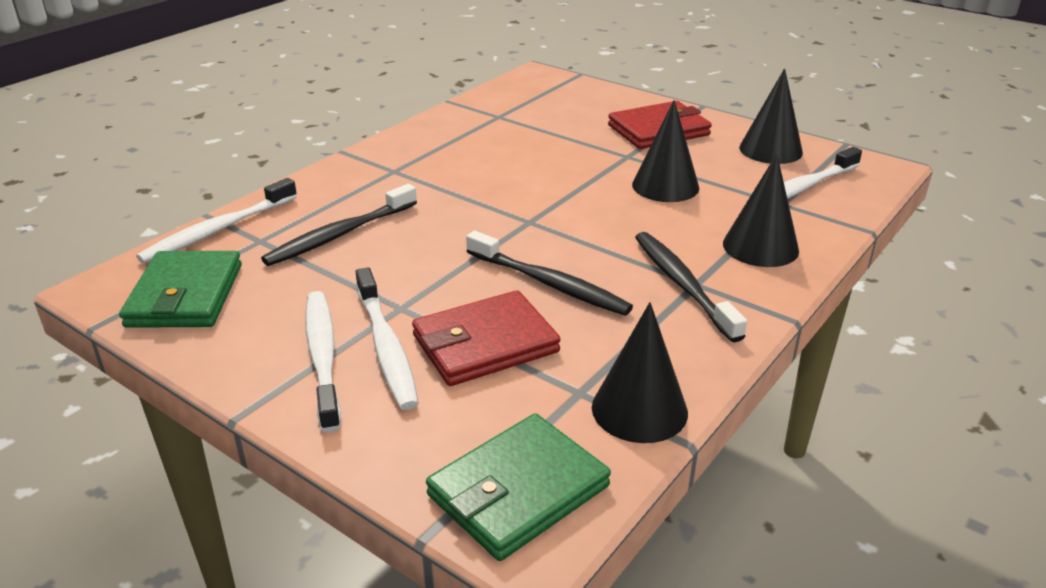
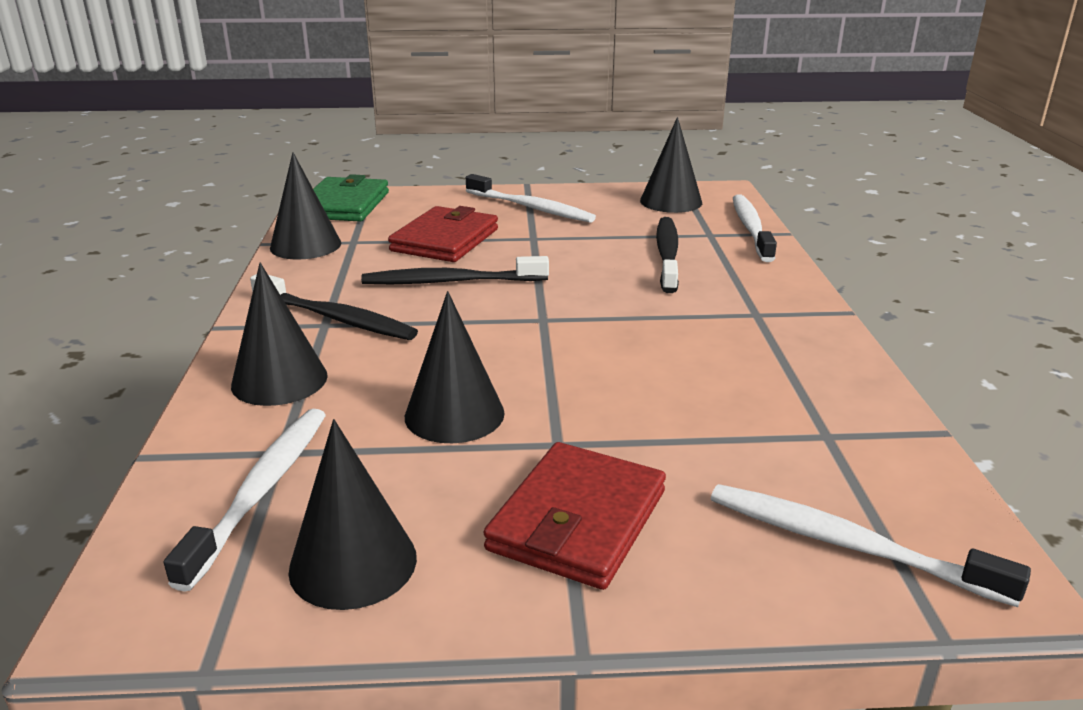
camera: 140 degrees right, 5 degrees down
(185, 295) = (671, 201): green wallet -> black cone
(386, 347) = (503, 221): white toothbrush -> white toothbrush (847, 544)

